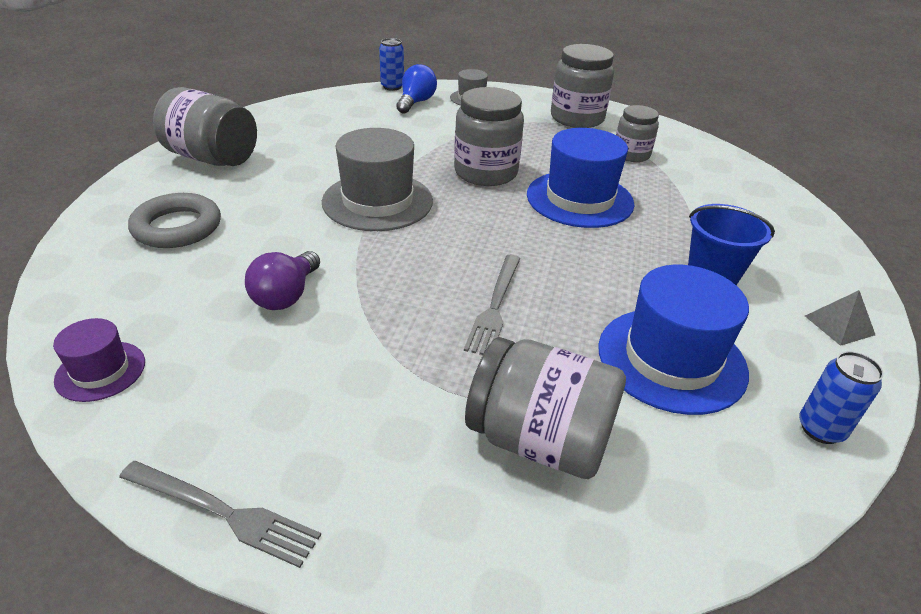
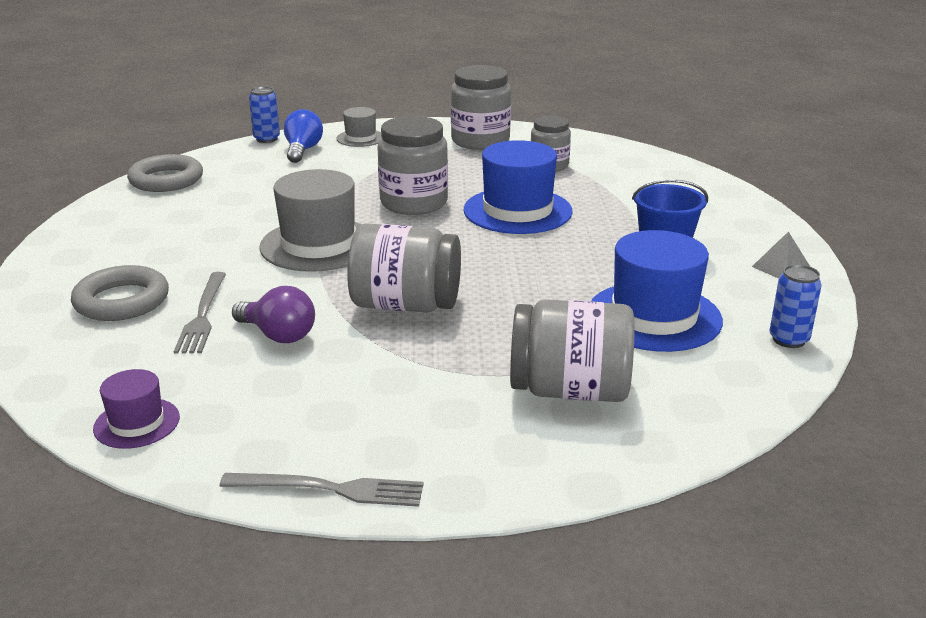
camera: 15 degrees left, 10 degrees down
(212, 158) = (112, 235): grey jar -> grey jar (405, 305)
(286, 296) = (278, 335): purple light bulb -> purple light bulb turned 60 degrees counterclockwise
(289, 112) = (166, 180): none -> grey ring
(495, 306) = (482, 307): grey fork -> grey fork (202, 315)

